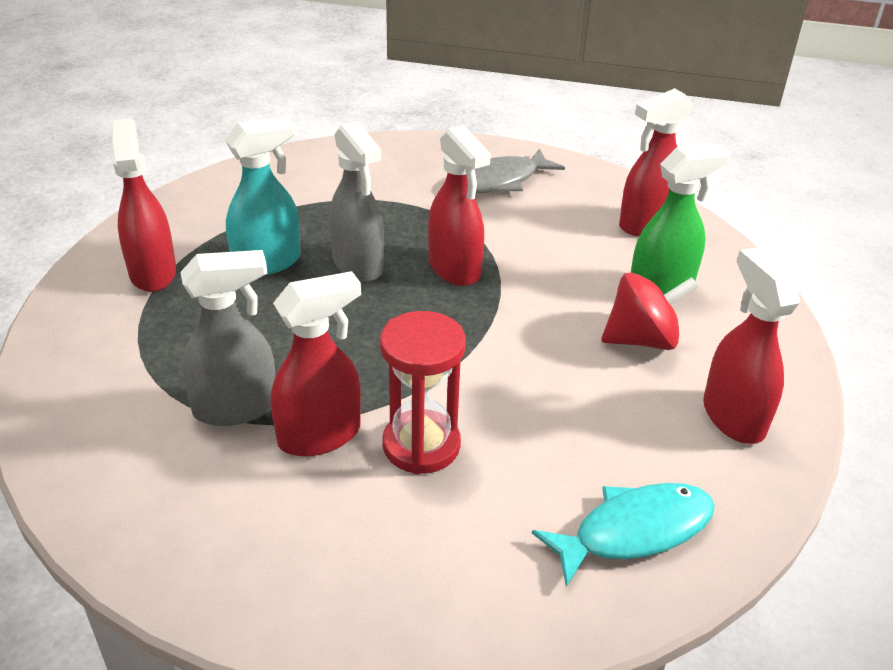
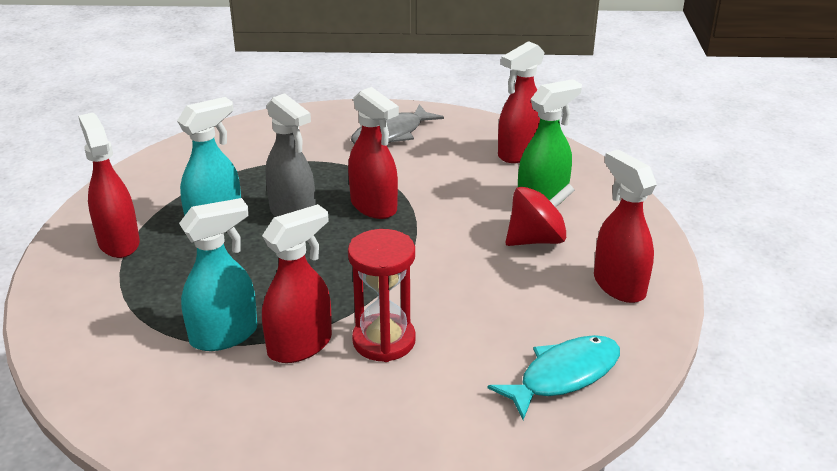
camera: 10 degrees left, 5 degrees down
(236, 407) = (224, 335): grey spray bottle -> turquoise spray bottle

